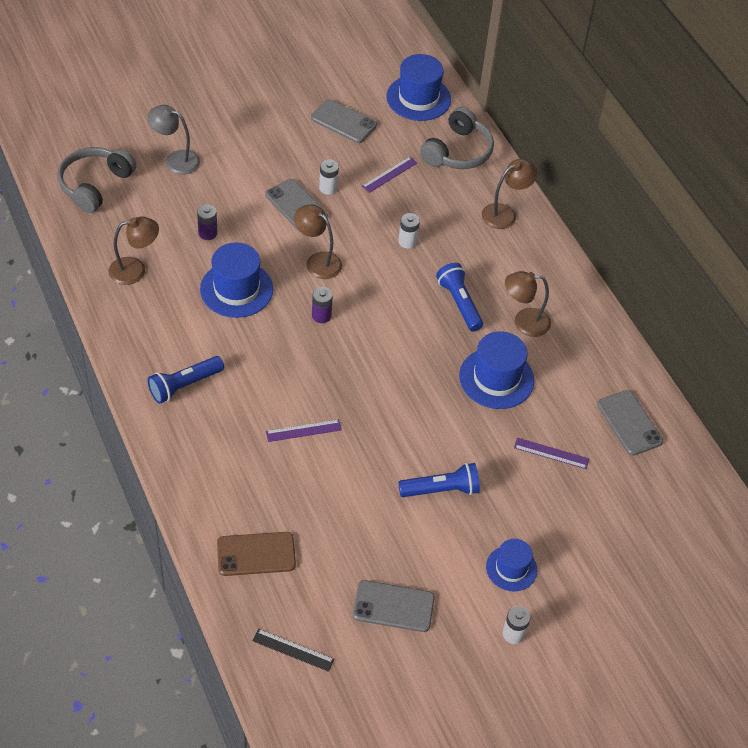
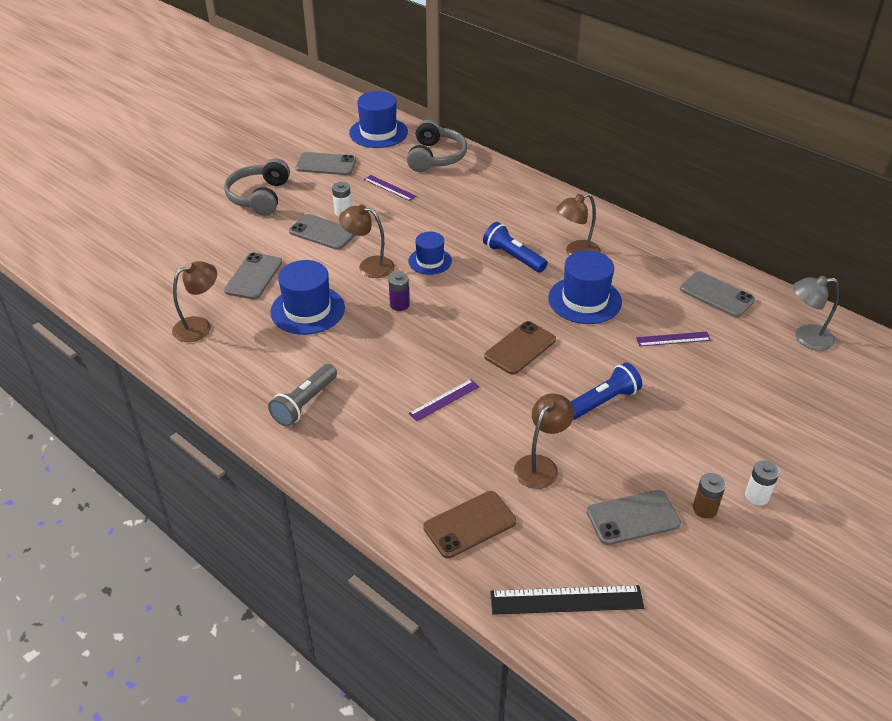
camera: 20 degrees left, 10 degrees down
(95, 185) = (122, 273): grey headphones -> grey headphones (260, 197)
(175, 160) = (190, 232): grey lamp -> grey lamp (806, 338)
(184, 385) = (305, 403): blue flashlight -> grey flashlight
(208, 233) = (253, 276): purple battery -> grey phone
(293, 650) = (566, 600): black ruler -> black ruler, size x1.59
(389, 174) = (389, 188): purple ruler -> purple ruler turned 75 degrees counterclockwise
(402, 405) = (520, 348): none -> brown phone
(407, 241) = (437, 228): white battery -> none
(459, 625) = (704, 509): none -> brown battery
(505, 213) = (504, 185): brown lamp -> brown lamp (541, 465)
(511, 568) = (711, 442): blue hat -> blue hat (430, 261)

